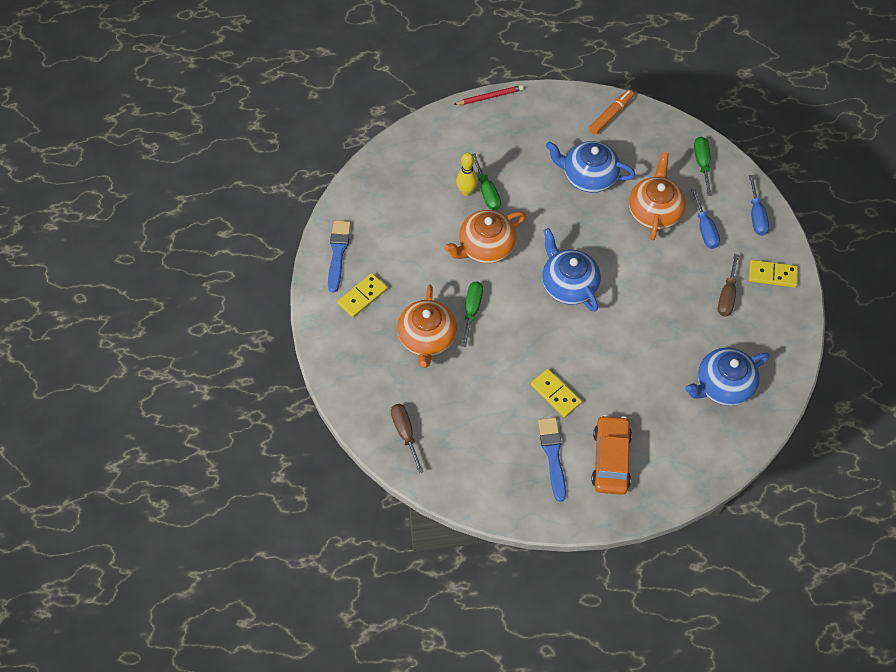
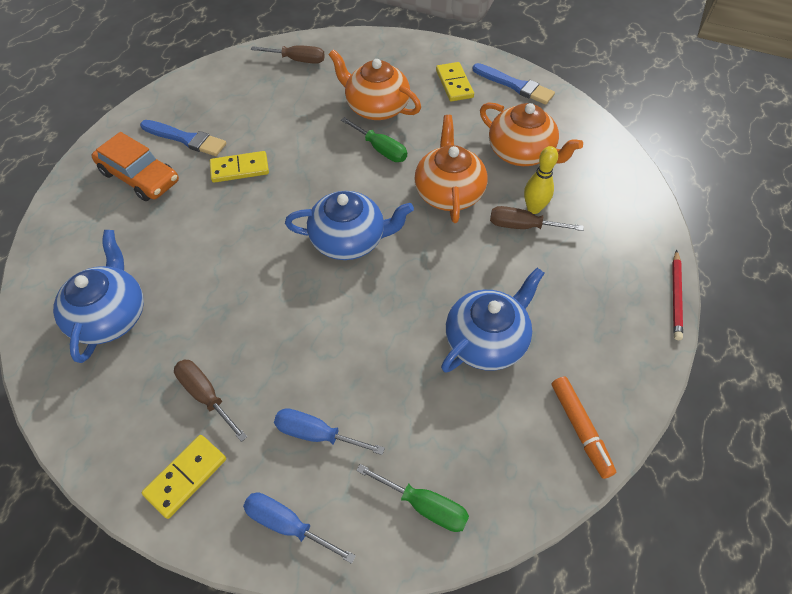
camera: 120 degrees right, 5 degrees down
(487, 192) = (522, 226): green screwdriver -> brown screwdriver
(654, 211) = (385, 387): orange teapot -> orange teapot (521, 153)

